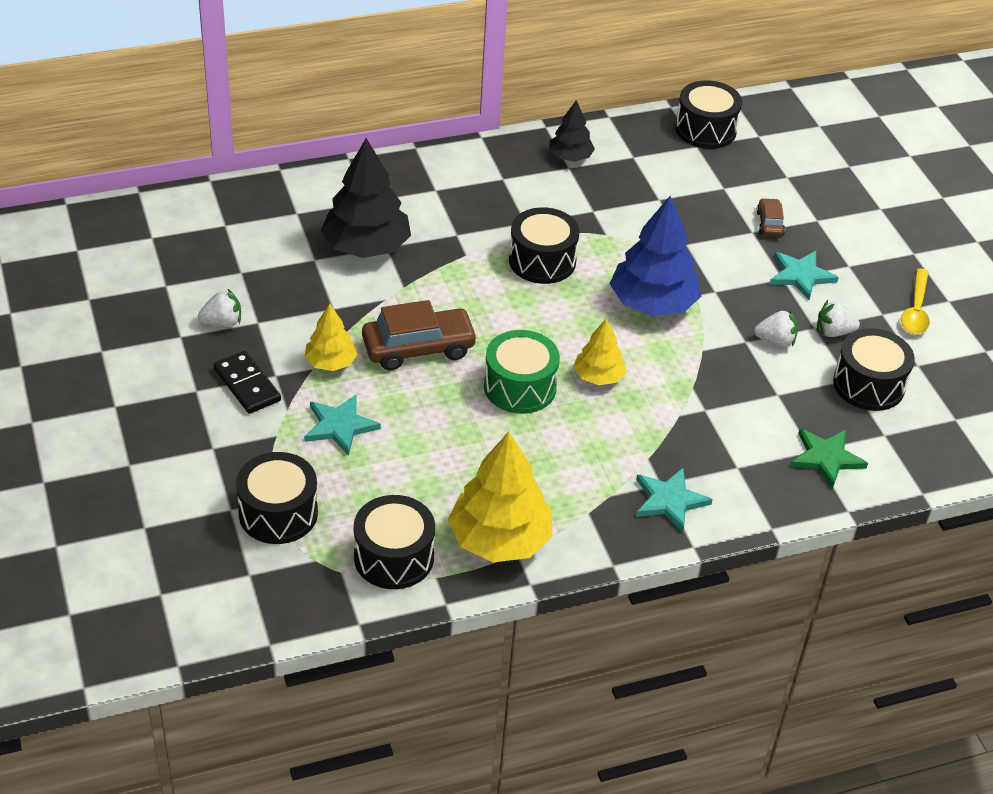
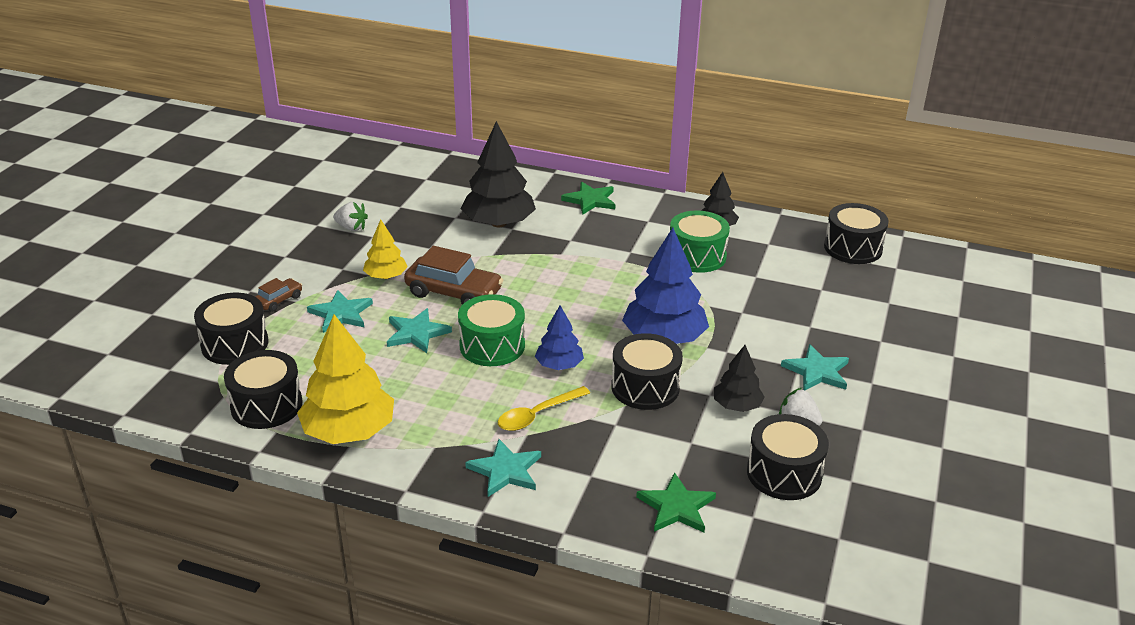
camera: 40 degrees right, 10 degrees down
(247, 385) = (318, 266): black domino -> none
(423, 178) = (590, 200): none -> green star
(437, 409) = (416, 333): none -> turquoise star
(542, 261) = (612, 278): black drum -> black drum (645, 387)
(588, 200) = (697, 256): none -> green drum
(598, 376) = (559, 365): yellow tree -> blue tree
(769, 224) = (832, 326): brown car -> brown car (279, 300)
(775, 341) = (737, 405): white strawberry -> black tree
(915, 310) = (899, 440): yellow spoon -> yellow spoon (537, 415)

